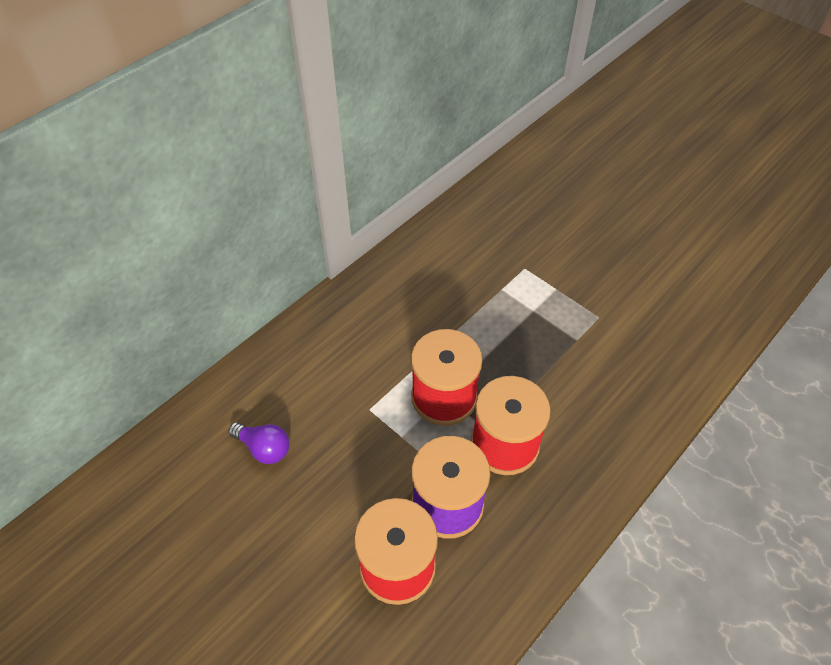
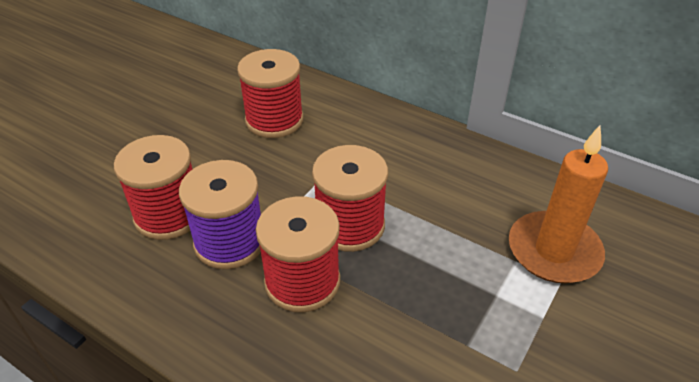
camera: 80 degrees right, 10 degrees down
(264, 448) = (274, 120): purple light bulb -> red spool
(495, 263) = (554, 251): none -> orange candle

